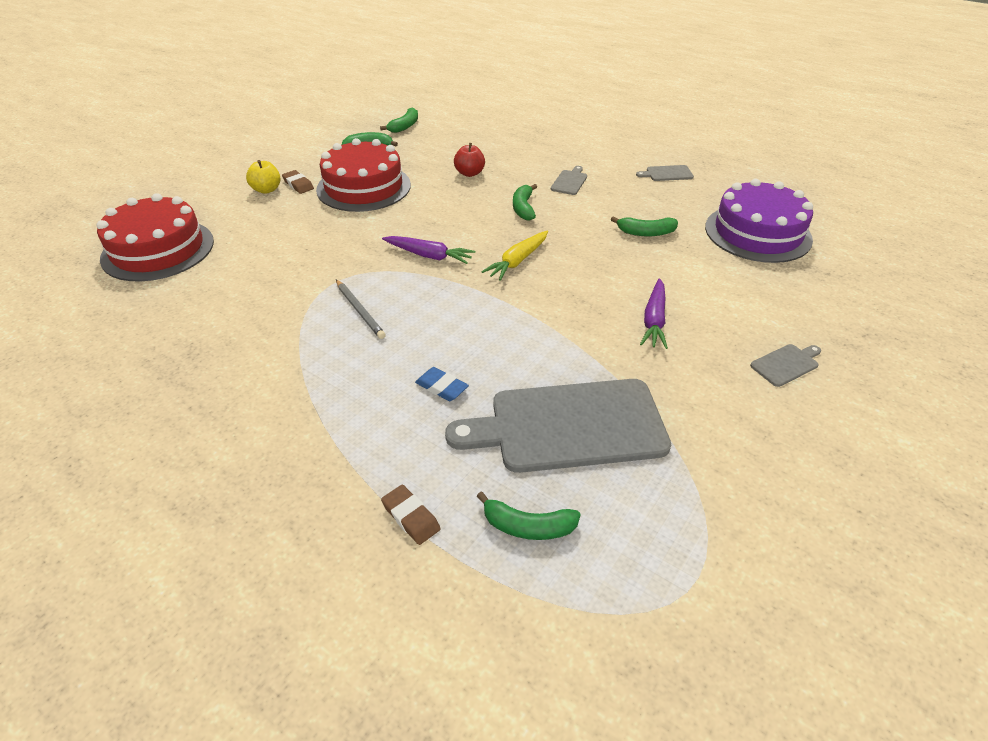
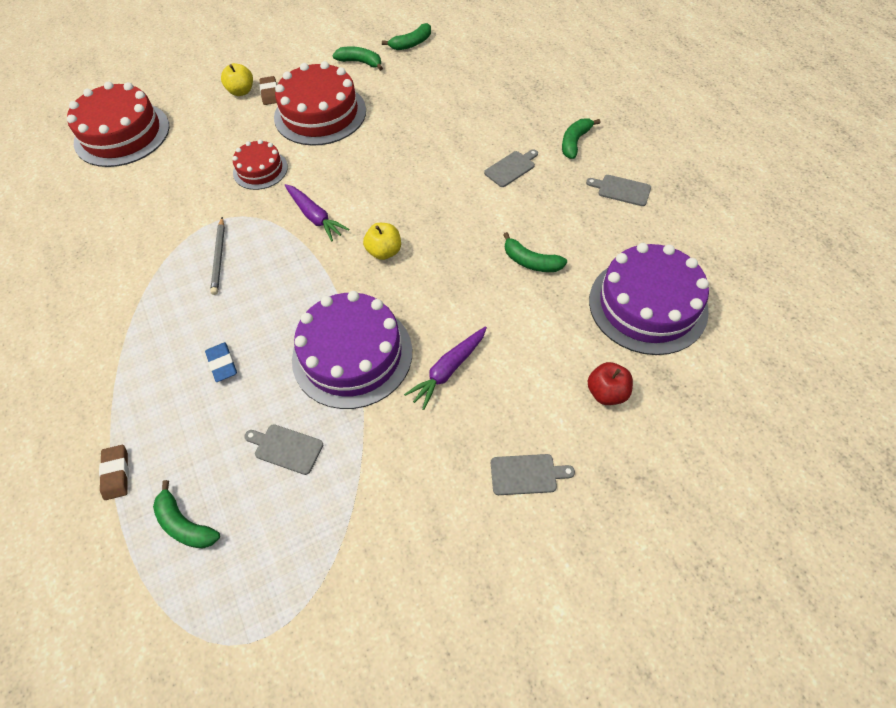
camera: 30 degrees right, 15 degrees up
(341, 238) = (260, 170): none -> red cake
(469, 173) = (424, 126): red apple -> red apple (606, 393)
(518, 261) = (384, 252): yellow carrot -> yellow apple
(523, 208) = (439, 188): green banana -> green banana (574, 142)
(561, 338) = (352, 355): none -> purple cake
(569, 426) = (286, 448): grey cutting board -> grey cutting board, size x0.41

